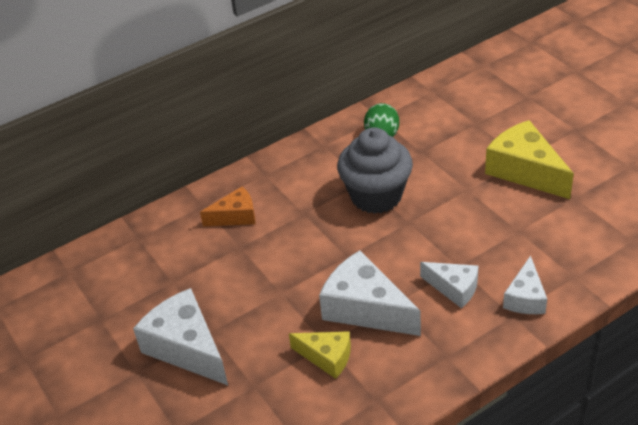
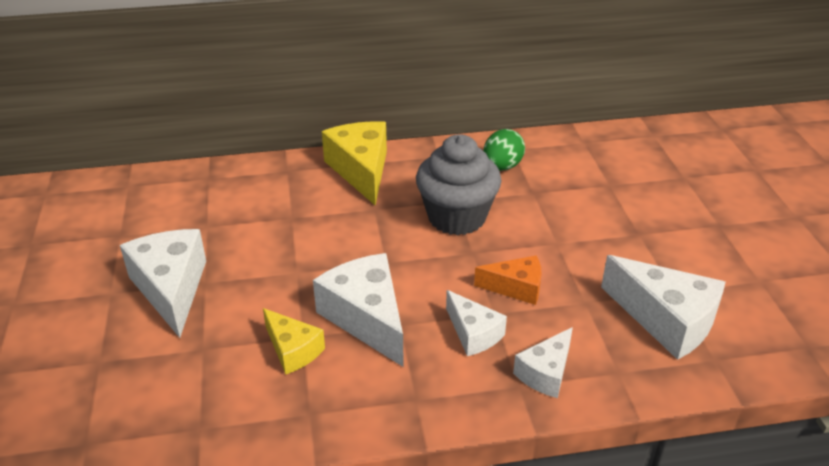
camera: 20 degrees right, 5 degrees down
(235, 216) = (308, 190): orange cheese -> orange cheese (516, 288)
(525, 171) = (632, 246): yellow cheese -> yellow cheese (361, 170)
(583, 223) = (666, 320): none -> white cheese

